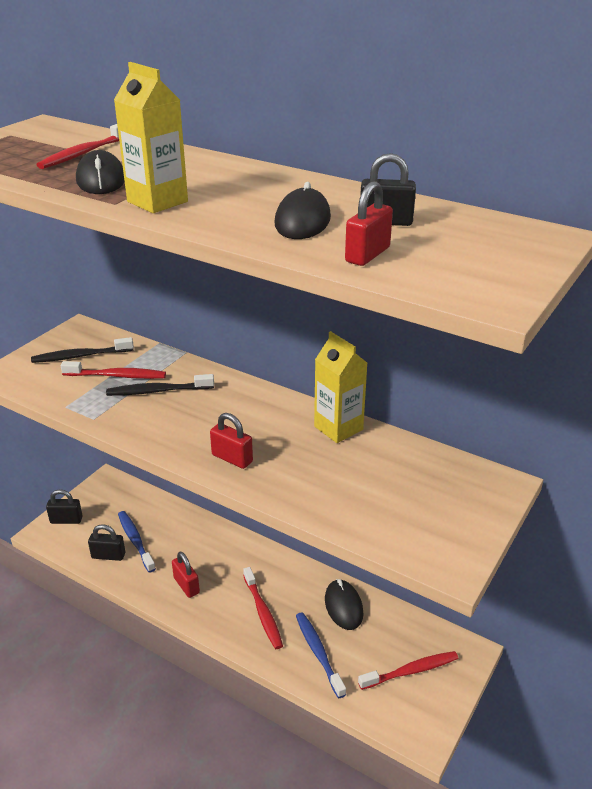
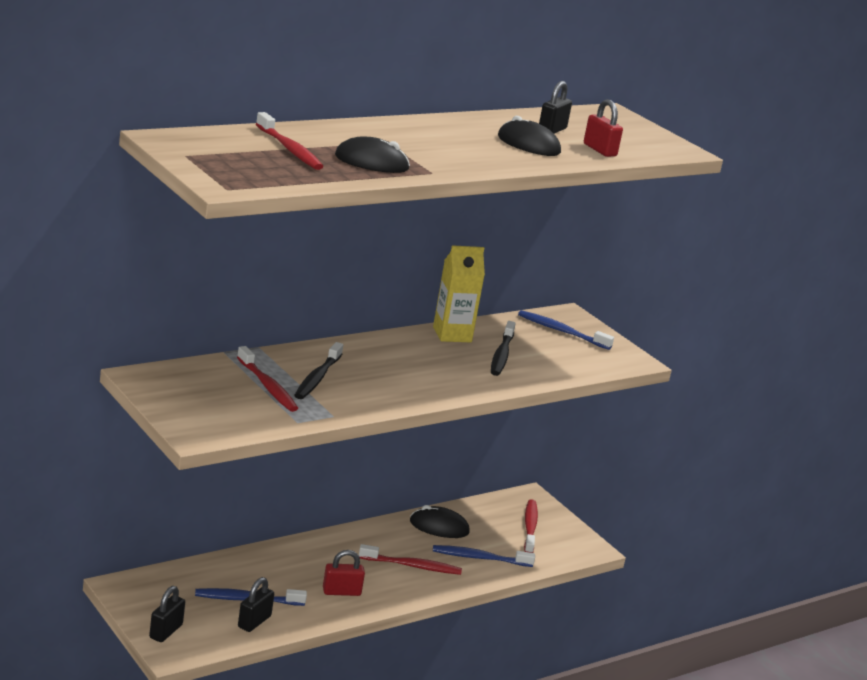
camera: 70 degrees left, 10 degrees down
(80, 356) = (206, 391): black toothbrush -> black toothbrush (501, 355)
(117, 376) = (267, 386): red toothbrush -> red toothbrush turned 120 degrees clockwise
(157, 202) = (445, 162): yellow carton -> none
(232, 458) = (454, 382): red padlock -> none
(448, 490) = (561, 331): none -> blue toothbrush

